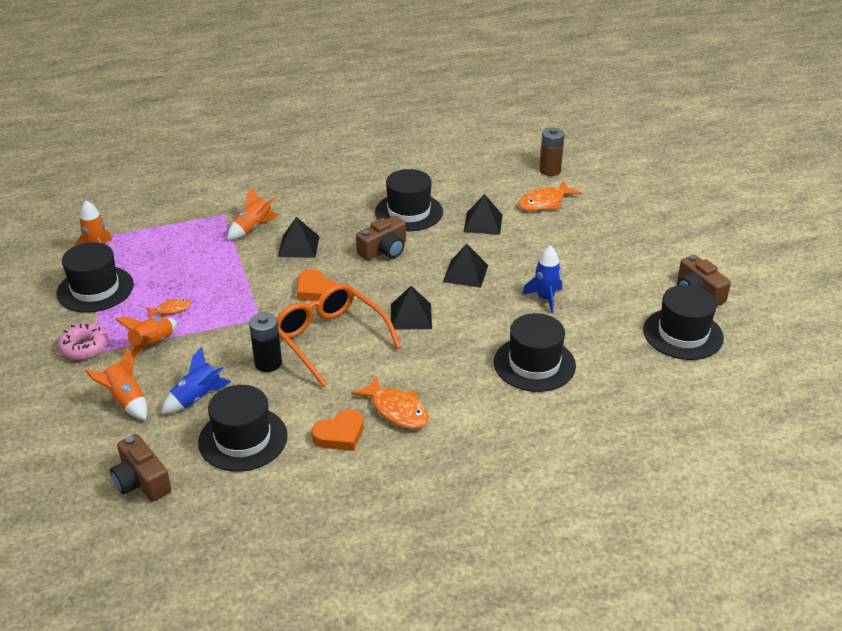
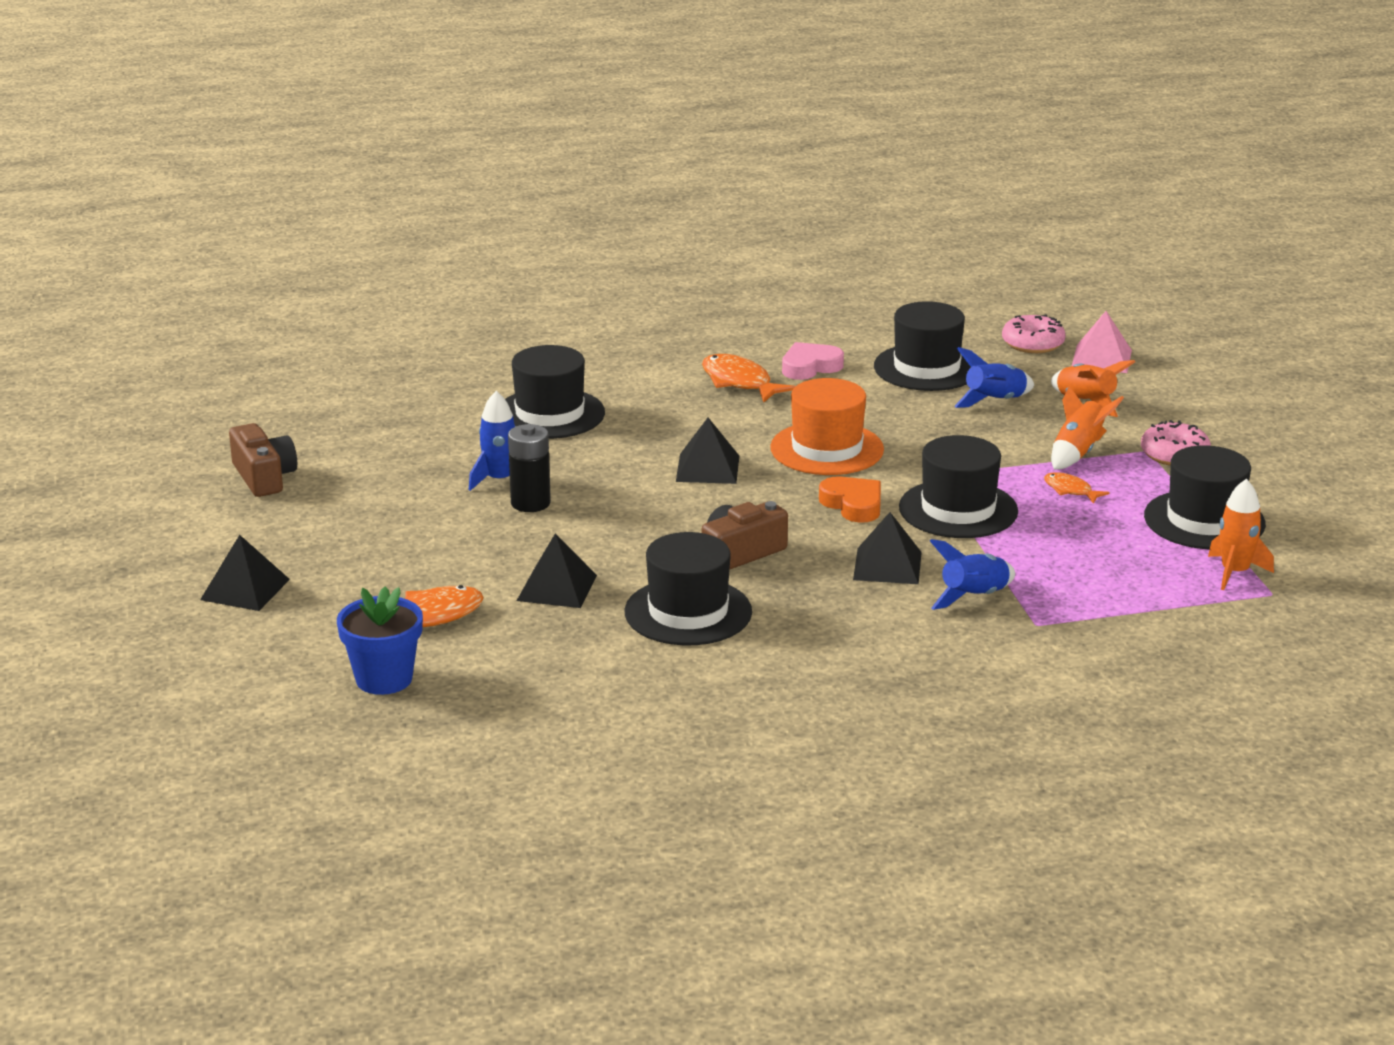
camera: 175 degrees left, 10 degrees down
(89, 462) = (1101, 358): none -> pink pyramid
(142, 481) = (1033, 343): brown camera -> pink donut
(171, 310) = (1070, 490): orange fish -> orange fish turned 60 degrees clockwise
(253, 228) = (974, 597): orange rocket -> blue rocket
(268, 363) = (910, 429): black battery -> black battery (530, 503)
(330, 339) = (827, 449): orange glasses -> orange hat
(340, 434) = (810, 367): orange heart -> pink heart
(465, 273) = (611, 516): black pyramid -> black pyramid (245, 589)
(550, 170) = (384, 679): brown battery -> blue flower pot
(683, 334) = (327, 434): black hat -> black hat (958, 509)

